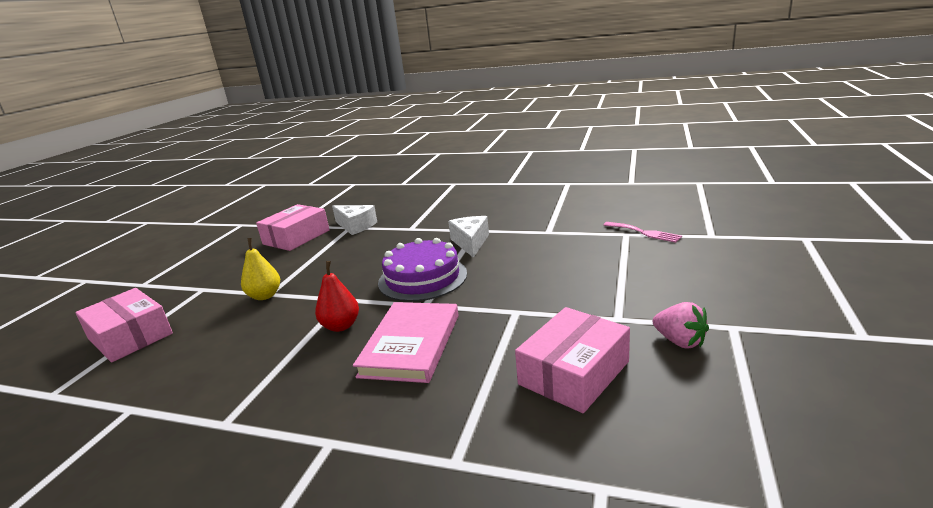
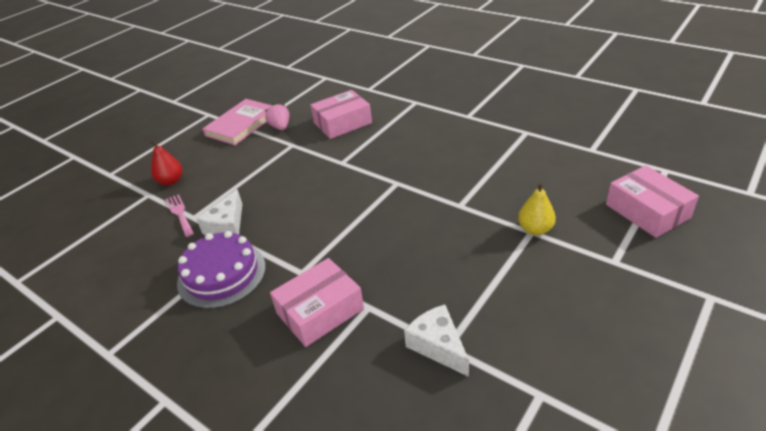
camera: 160 degrees left, 15 degrees up
(296, 237) = (526, 347): pink box -> pink box (320, 311)
(341, 326) = (462, 178): red pear -> red pear (171, 181)
(411, 345) = (417, 154): pink book -> pink book (241, 124)
(422, 278) = (387, 212): purple cake -> purple cake (221, 274)
(470, 242) = (321, 250): white cheese -> white cheese (227, 226)

